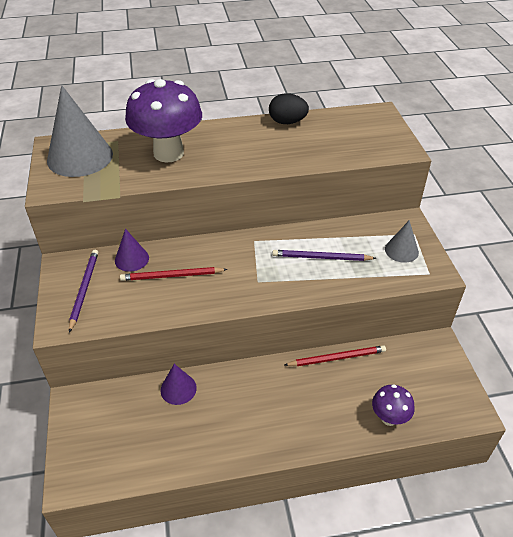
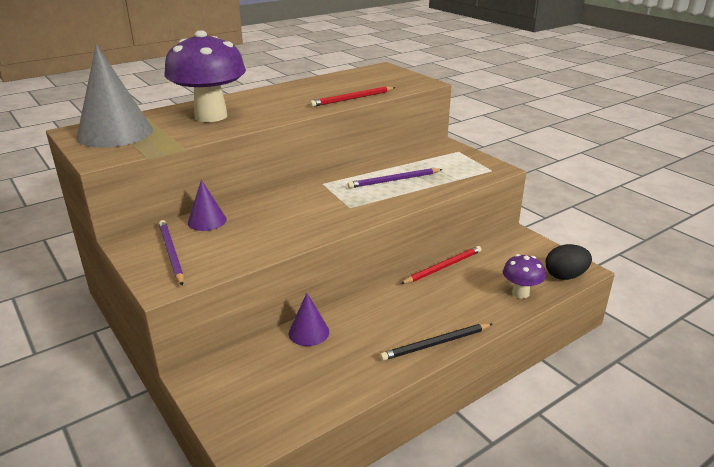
camera: 25 degrees left, 15 degrees down
(171, 276) = (260, 222): red pencil -> red pencil (352, 99)
(272, 445) = (435, 344): none -> black pencil
(287, 122) = (308, 83): black egg -> black egg (565, 276)
(401, 250) = (457, 162): grey cone -> none

